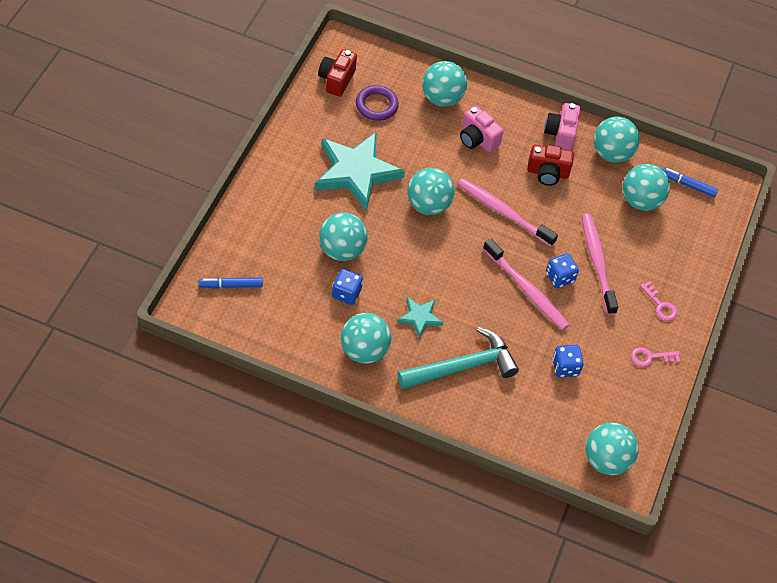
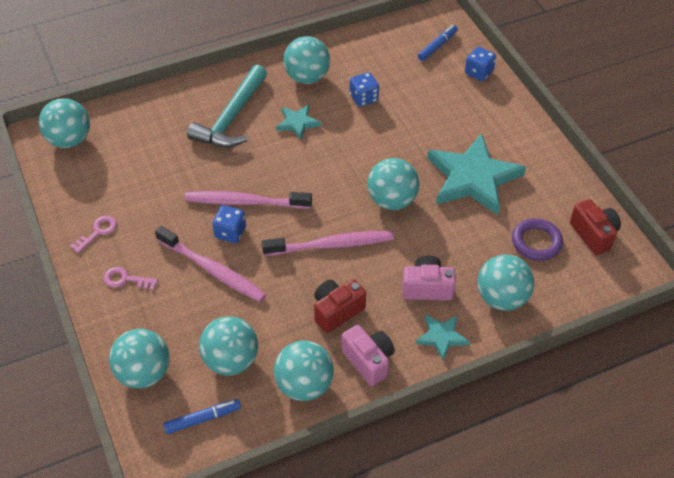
camera: 140 degrees right, 5 degrees down
(342, 250) = (404, 120): turquoise ball -> turquoise ball (144, 373)
(504, 110) = (441, 337): none -> turquoise star
(565, 367) = (158, 173): blue dice -> blue dice (478, 73)

